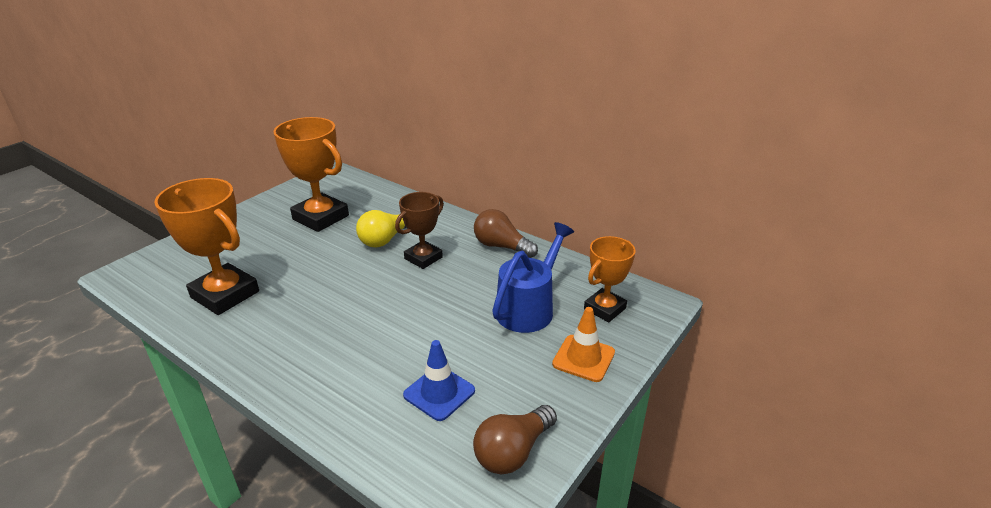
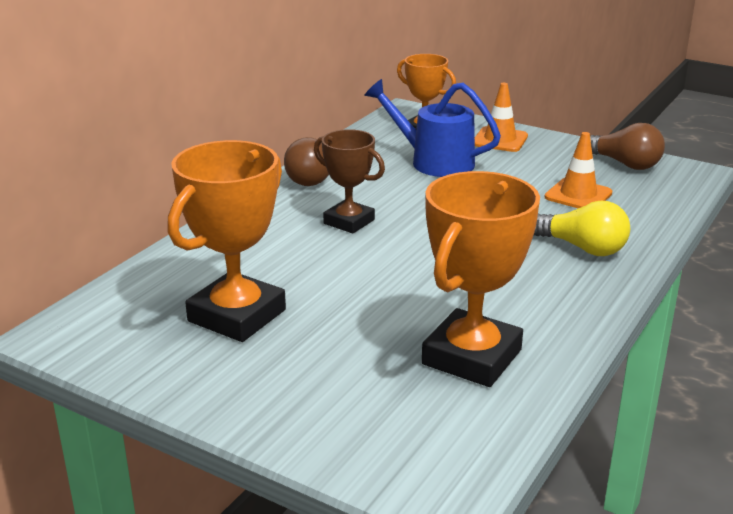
camera: 95 degrees left, 5 degrees down
(385, 239) = (304, 252): yellow light bulb -> yellow light bulb (582, 248)
(439, 393) = (578, 195): blue traffic cone -> orange traffic cone

